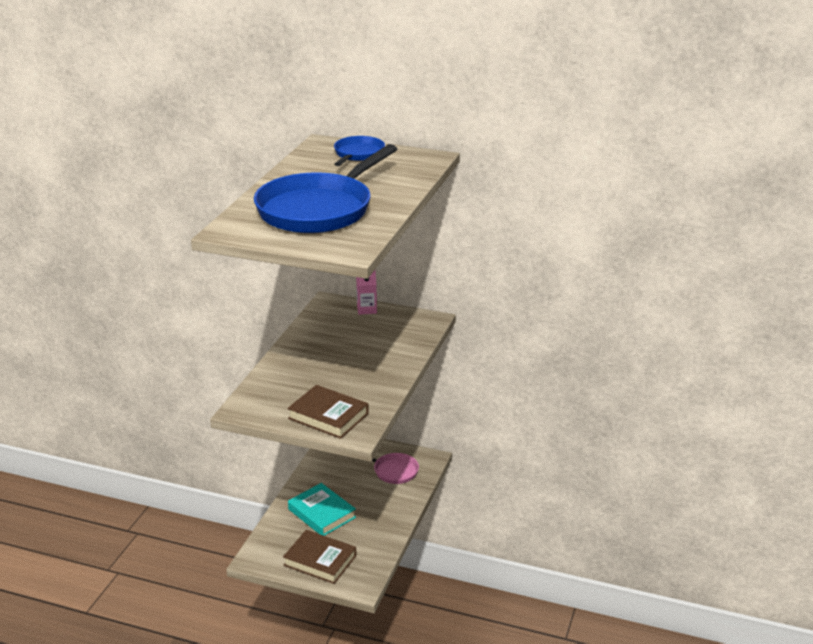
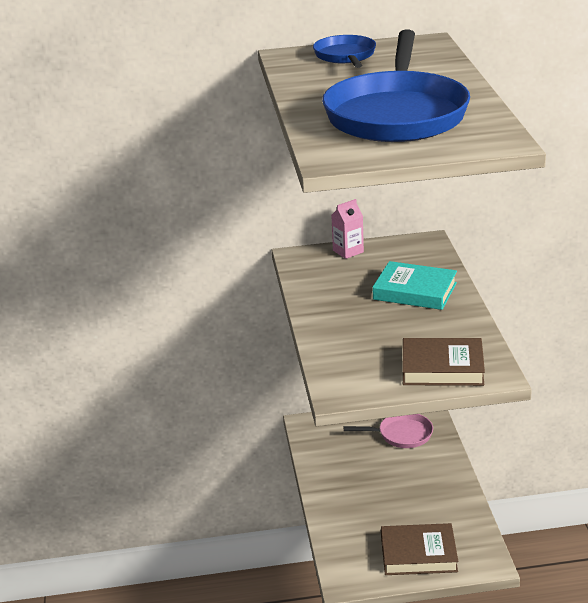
camera: 25 degrees left, 0 degrees up
(322, 513) = (371, 505): turquoise book -> turquoise book (415, 291)

